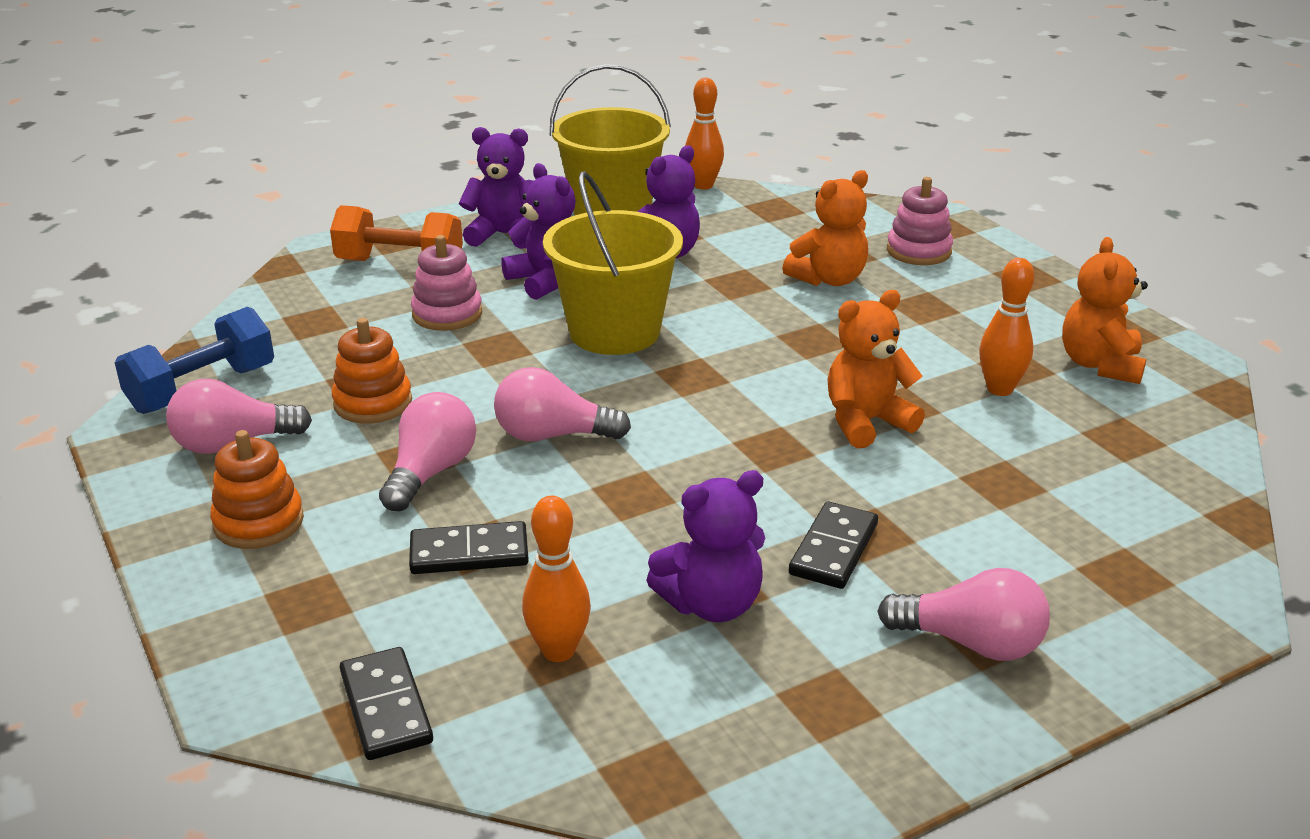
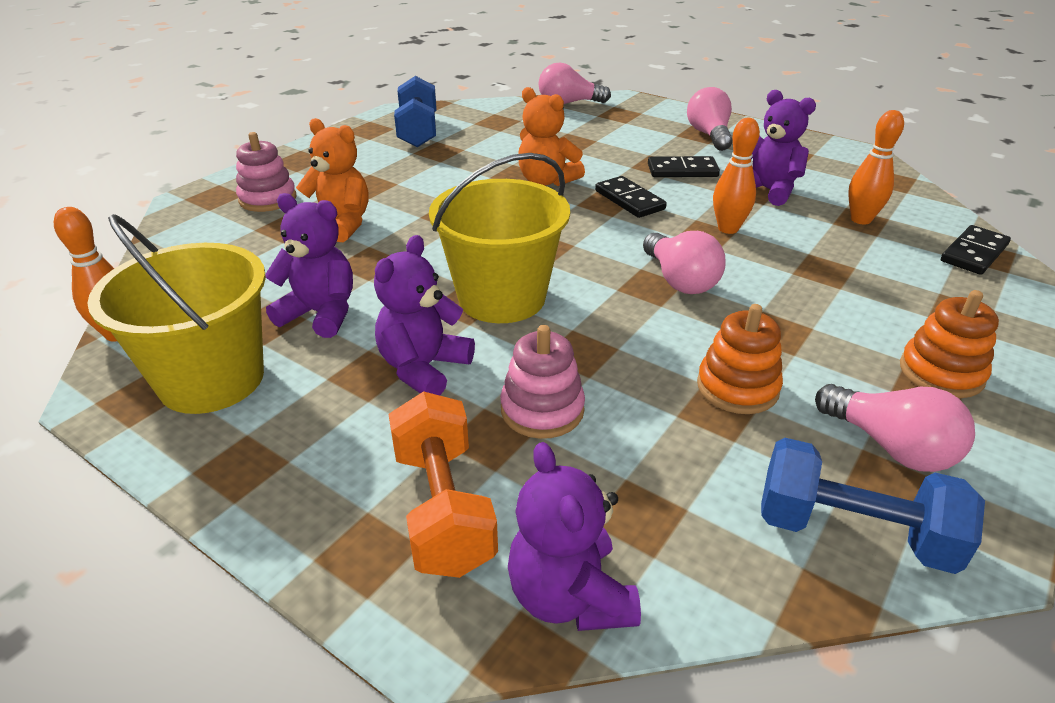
camera: 115 degrees left, 5 degrees up
(430, 472) = (784, 316): pink light bulb -> pink light bulb (568, 103)
(469, 553) = (835, 270): black domino -> black domino (629, 200)
(504, 235) = (314, 444): purple teddy bear -> purple teddy bear (569, 596)
(999, 389) = (471, 152): orange bowling pin -> orange bowling pin (728, 229)
(1100, 365) = (418, 131): orange teddy bear -> blue dumbbell

